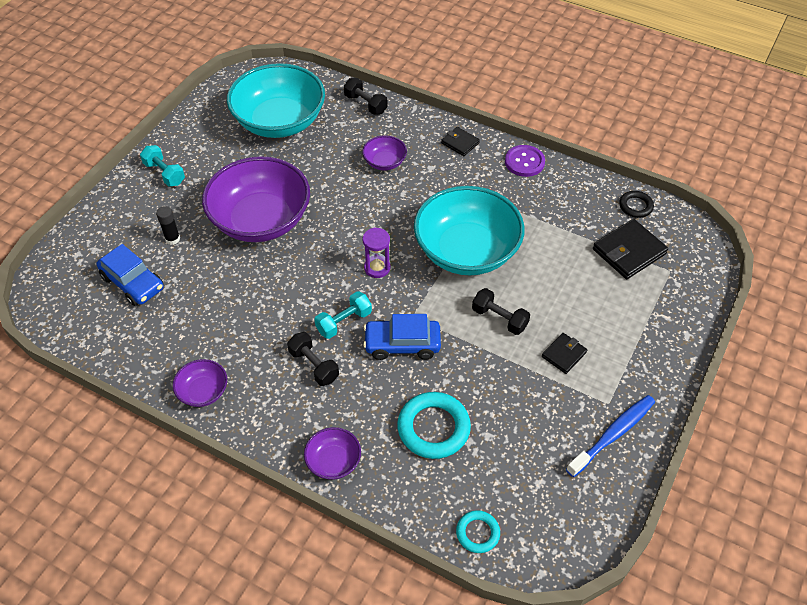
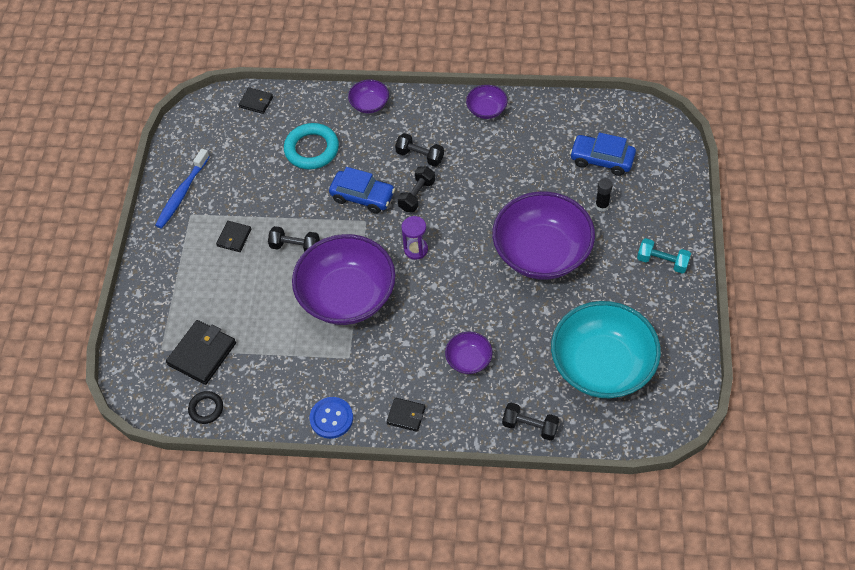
camera: 160 degrees right, 5 degrees up
(344, 322) = (417, 195): turquoise dumbbell -> black dumbbell
(402, 344) = (362, 196): blue car -> blue car turned 45 degrees clockwise
(466, 251) = (347, 296): turquoise bowl -> purple bowl
(477, 533) = (256, 102): turquoise ring -> black wallet
(524, 162) = (331, 418): purple button -> blue button

